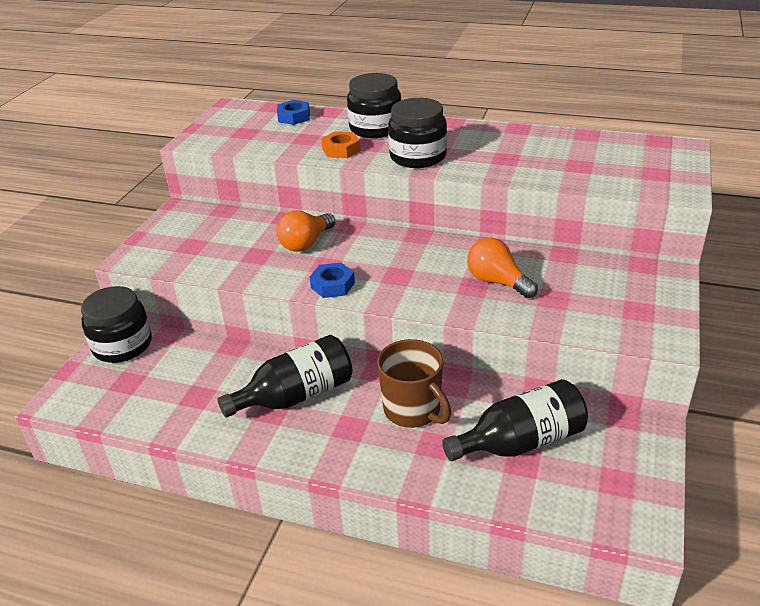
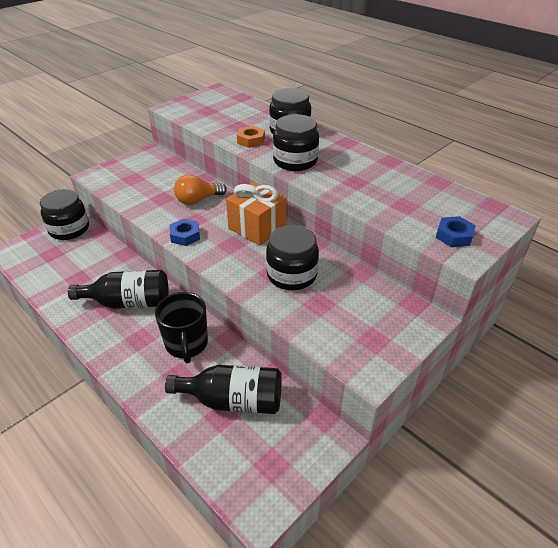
camera: 25 degrees right, 5 degrees up
(294, 117) = (247, 108): blue nut -> blue nut (454, 236)
(409, 249) = (257, 228): none -> orange gift
(413, 410) = (187, 344): brown mug -> black mug
(497, 282) = (291, 275): orange light bulb -> black jar

